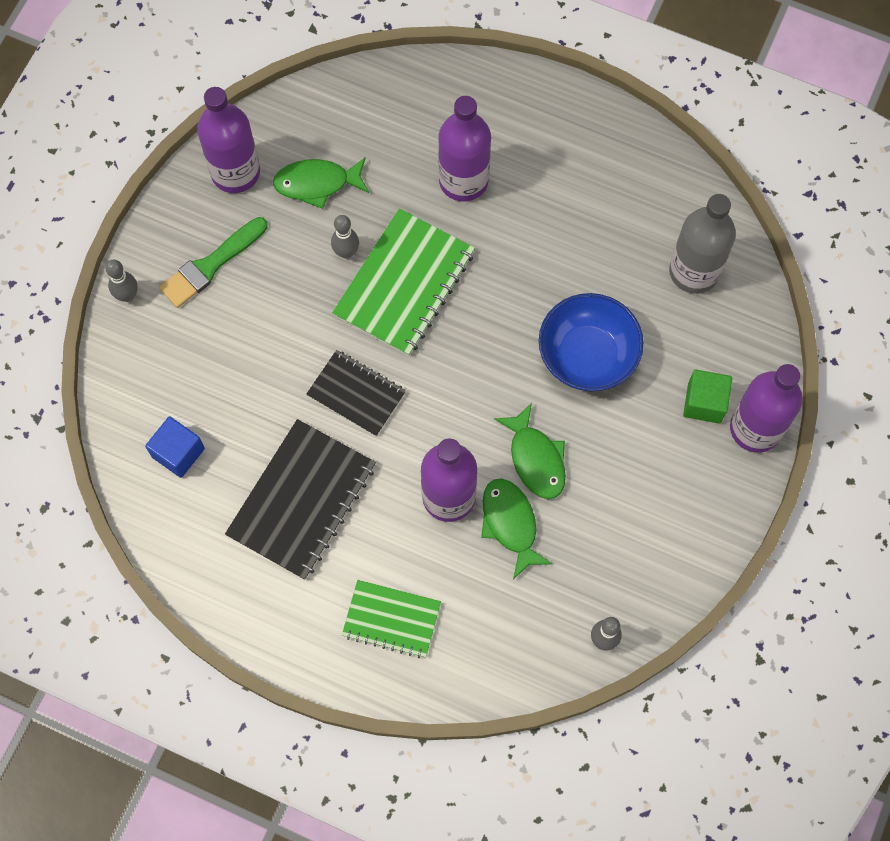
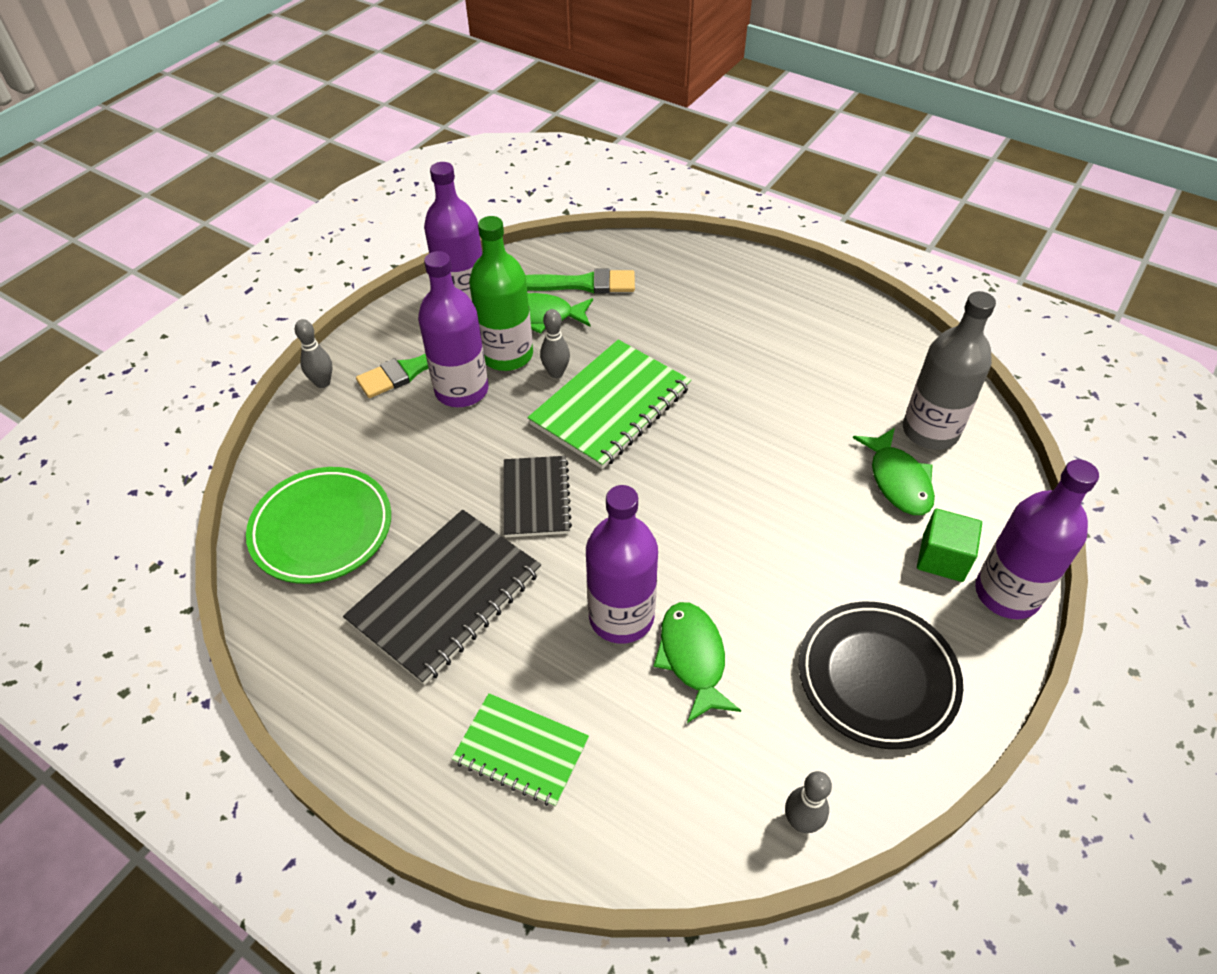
camera: 10 degrees right, 20 degrees down
(178, 453) = (322, 529): blue cube -> green plate
(295, 237) = (507, 355): none -> green bottle
(349, 135) = (581, 284): none -> green brush
(356, 394) = (536, 498): black notebook -> black notebook turned 45 degrees clockwise
(463, 180) = (688, 329): purple bottle -> purple bottle (461, 390)
(535, 459) = (733, 590): green fish -> green fish (898, 480)
(587, 355) = (805, 493): blue bowl -> none
(654, 518) = (877, 677): none -> black plate

